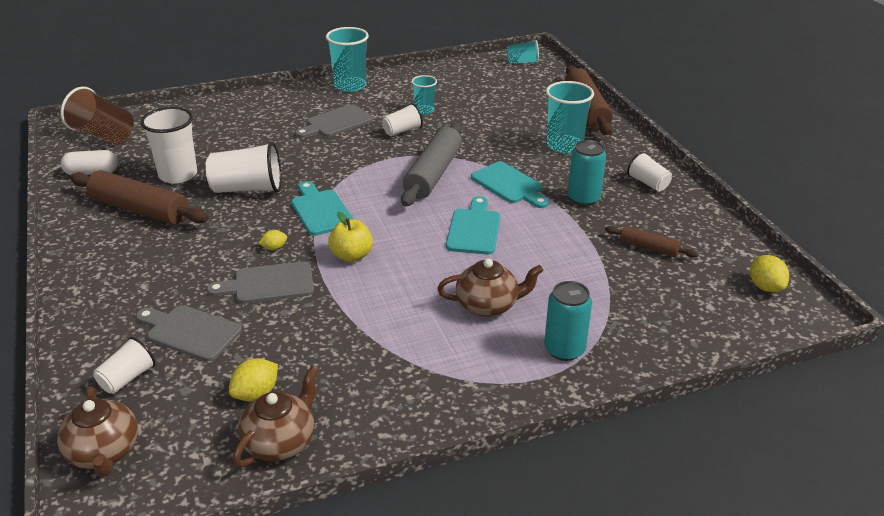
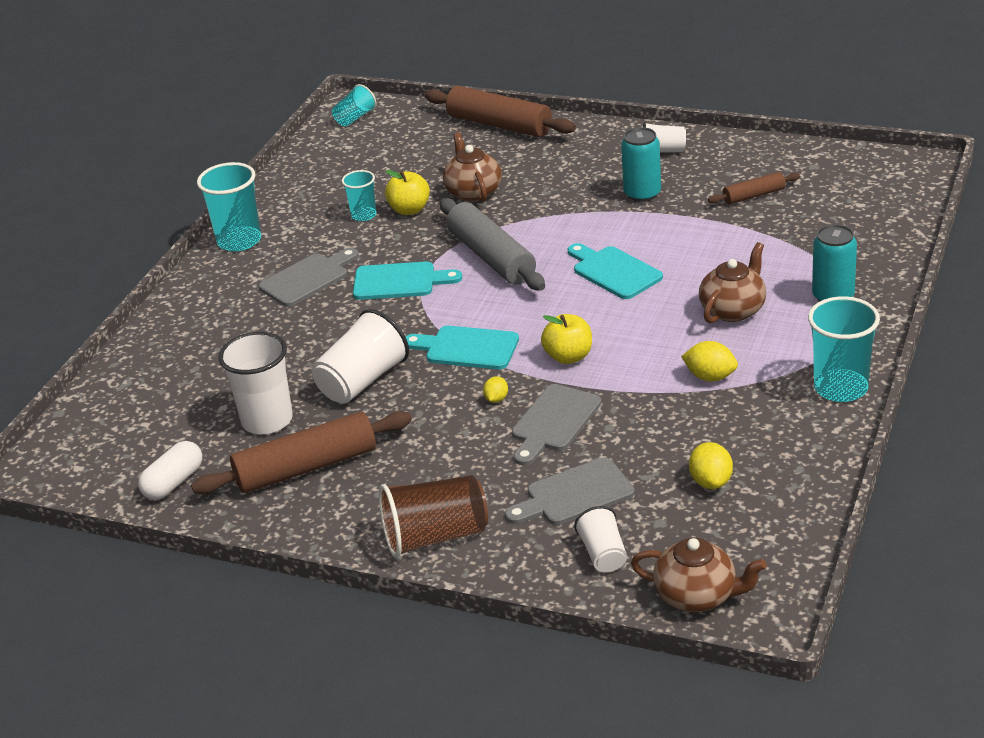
camera: 45 degrees left, 0 degrees up
(103, 135) = (92, 452): brown cup -> brown cup (435, 536)
(280, 442) = (788, 488): brown teapot -> brown teapot (473, 192)
(336, 123) = (307, 278): grey cutting board -> grey cutting board turned 135 degrees counterclockwise
(402, 131) = (385, 244): white cup -> none
(449, 122) = (409, 210): none -> yellow apple
(509, 185) = (568, 223): turquoise cutting board -> turquoise cutting board (399, 281)
(564, 146) = (545, 165): turquoise cup -> turquoise cup (840, 388)
(765, 287) = (866, 168): yellow lemon -> yellow lemon (710, 377)

